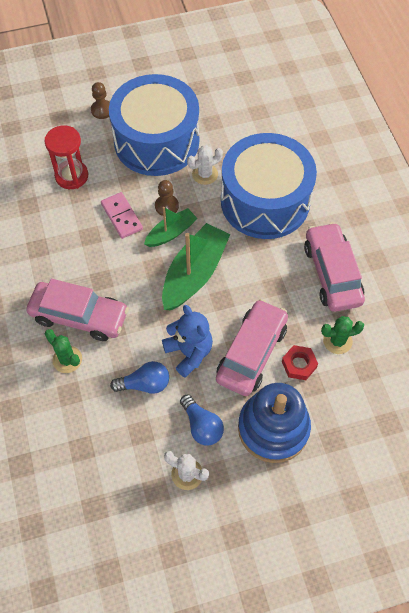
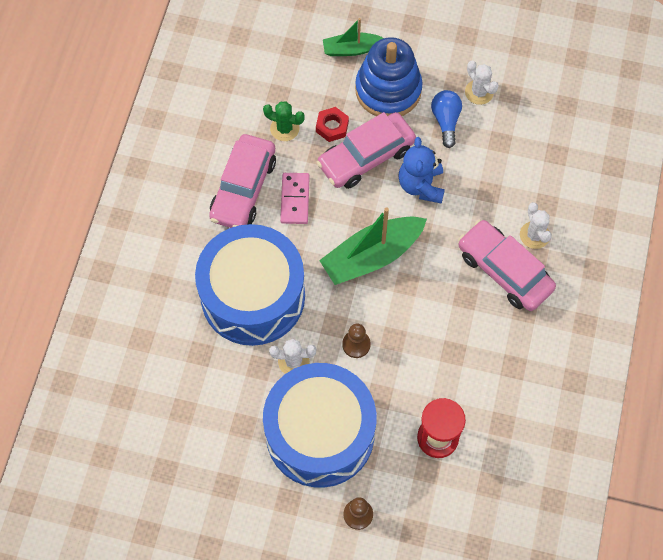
camera: 150 degrees left, 5 degrees up
(67, 359) = (534, 235): green cactus -> white cactus
(122, 216) = (409, 357): pink domino -> pink domino (295, 199)
(145, 384) = (475, 178): blue light bulb -> none
(171, 233) = (369, 311): green boat -> green boat (351, 49)

